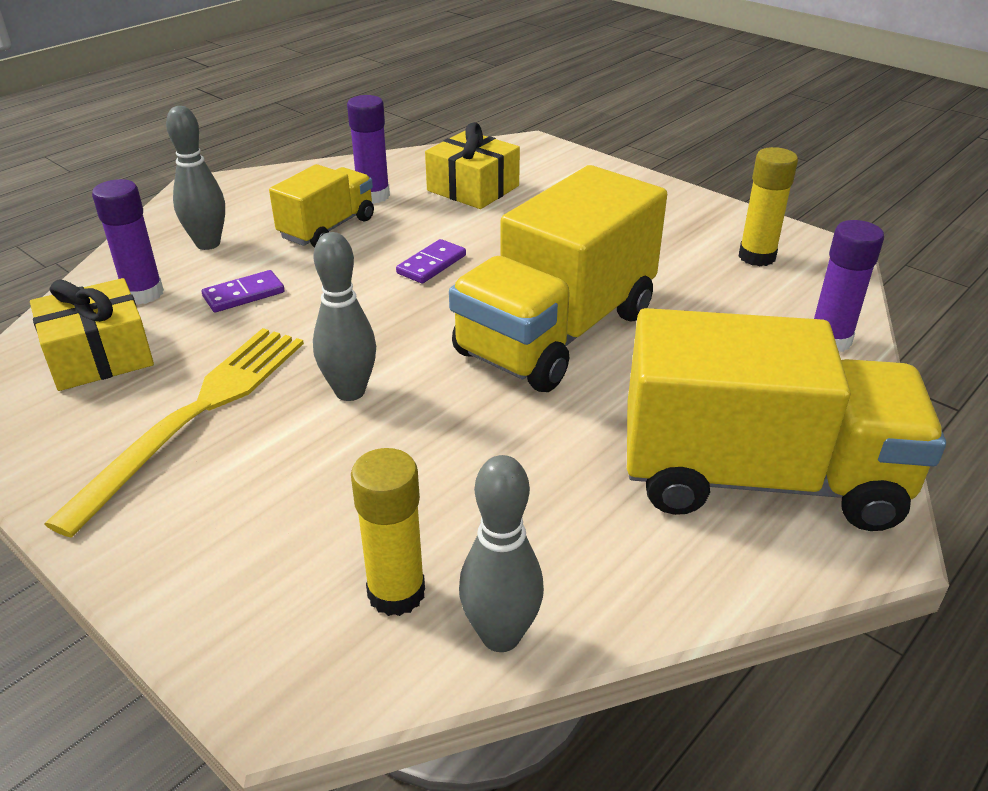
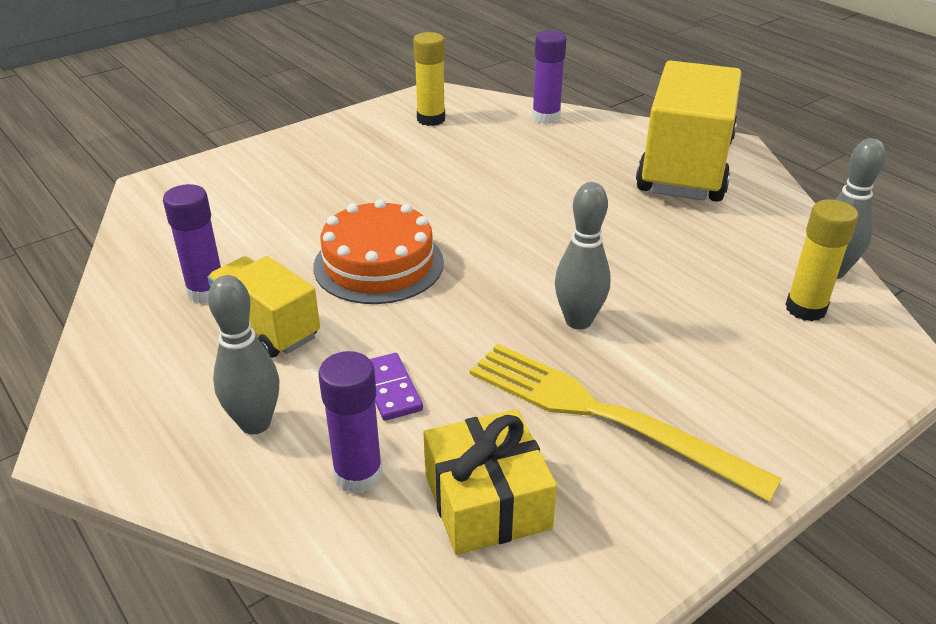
camera: 80 degrees left, 0 degrees up
(431, 264) = (378, 264): purple domino -> orange cake
(473, 188) = (232, 228): yellow gift -> none
(557, 333) = (513, 213): yellow truck -> none

